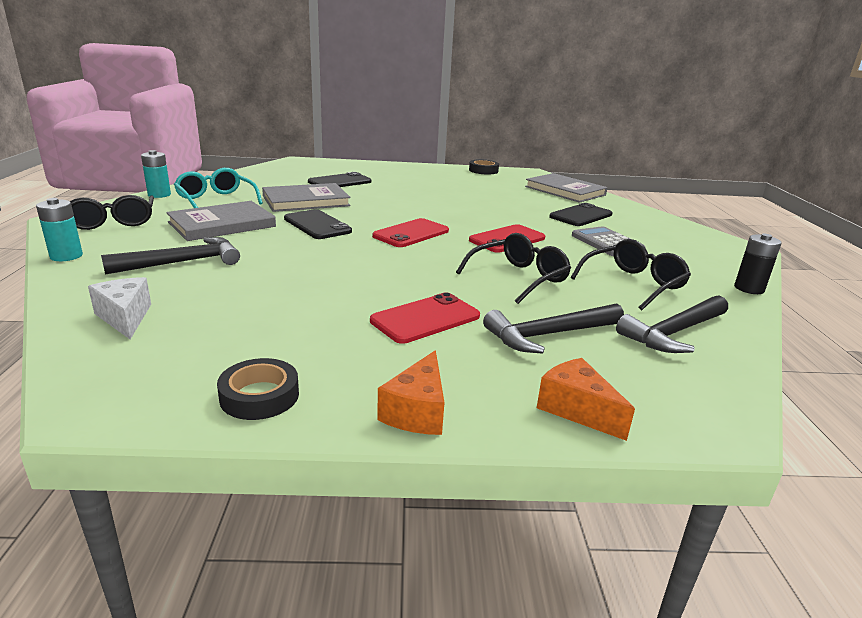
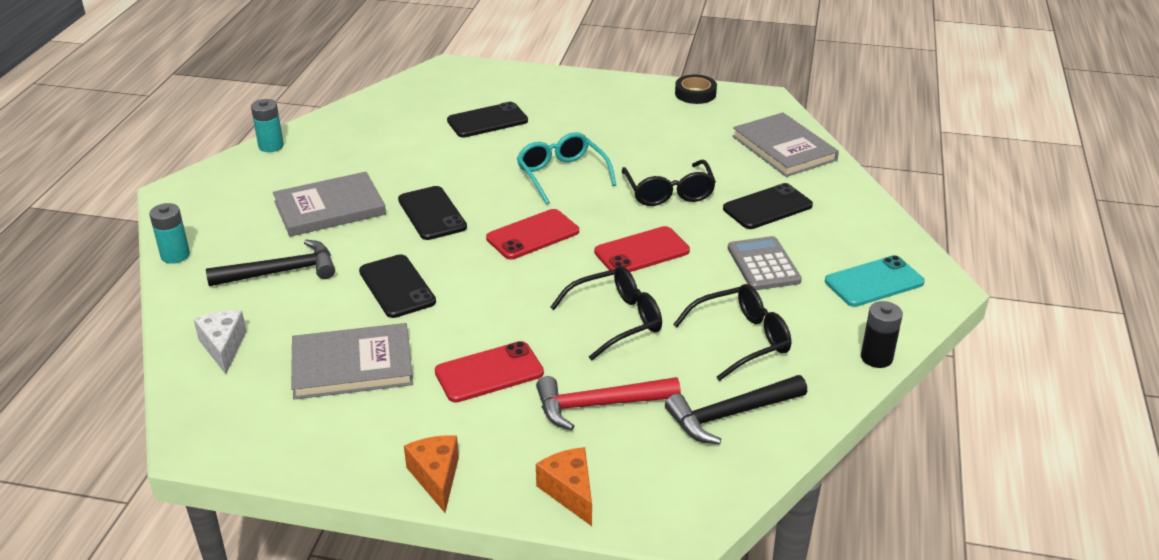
camera: 15 degrees right, 10 degrees up
(112, 221) = (219, 198): black glasses -> black glasses (669, 192)
(216, 200) = (331, 159): turquoise glasses -> turquoise glasses (562, 175)
(259, 396) = (318, 447): black tape -> none
(304, 267) = (397, 286): none -> black phone
(306, 201) = (433, 163): grey book -> grey book (352, 365)
(417, 411) = (436, 477): orange cheese -> orange cheese turned 135 degrees clockwise
(549, 335) = (599, 405): black hammer -> red hammer
(696, 248) = (874, 282): none -> turquoise phone

